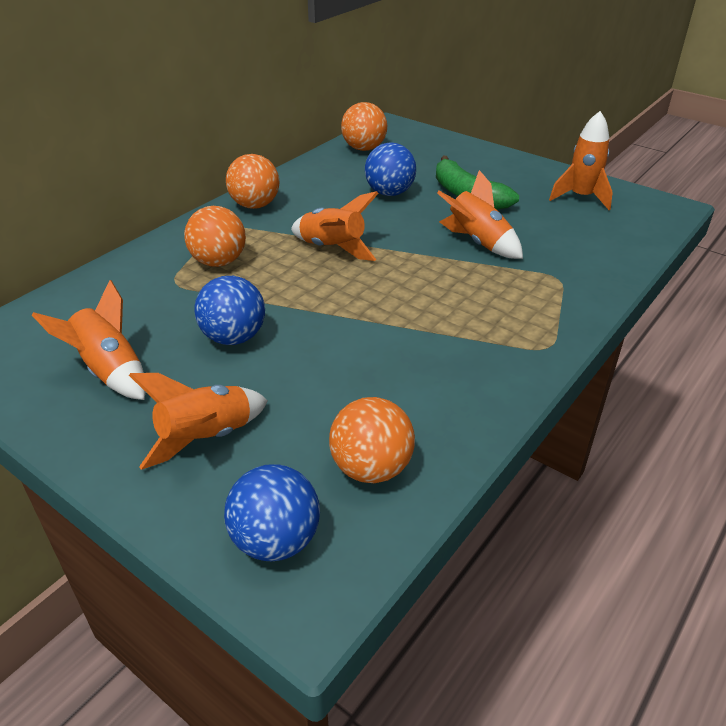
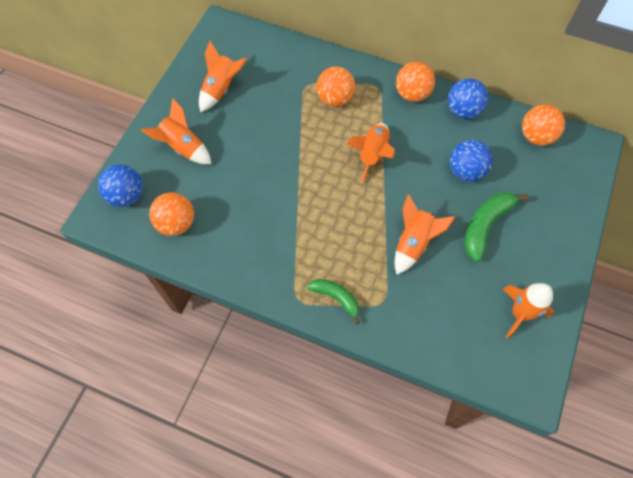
camera: 75 degrees right, 25 degrees up
(234, 337) = (262, 132): blue ball -> blue ball (463, 111)
(548, 313) = (336, 298): none -> green banana

